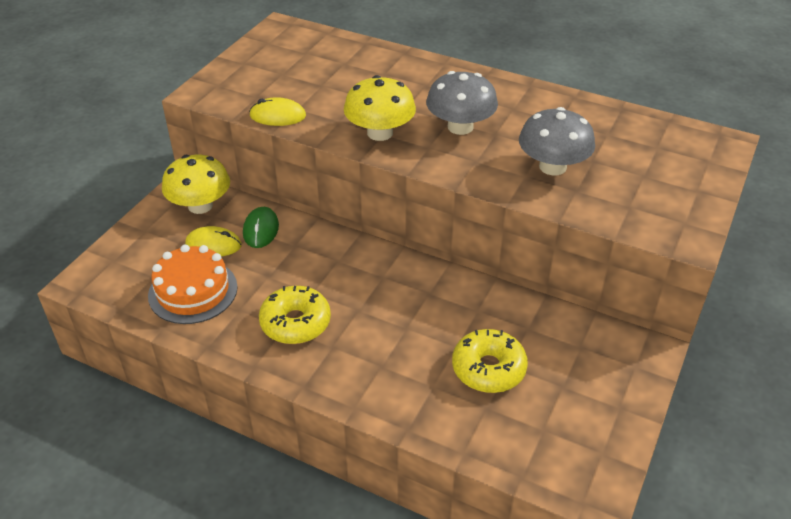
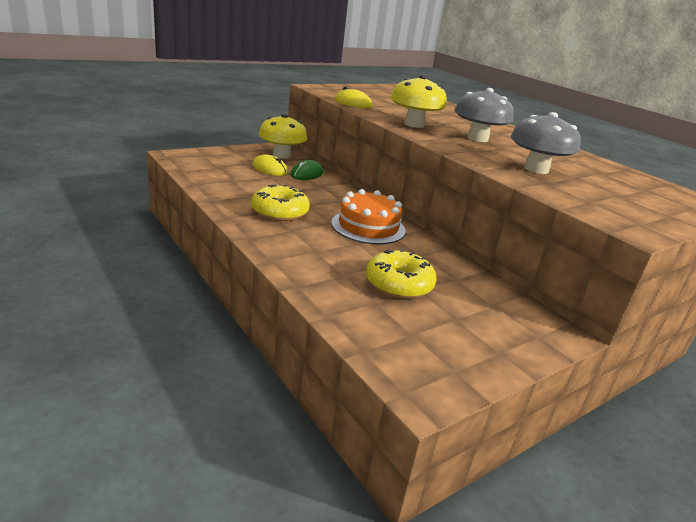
camera: 25 degrees right, 15 degrees down
(193, 291) = (233, 179): orange cake -> orange cake (368, 226)

